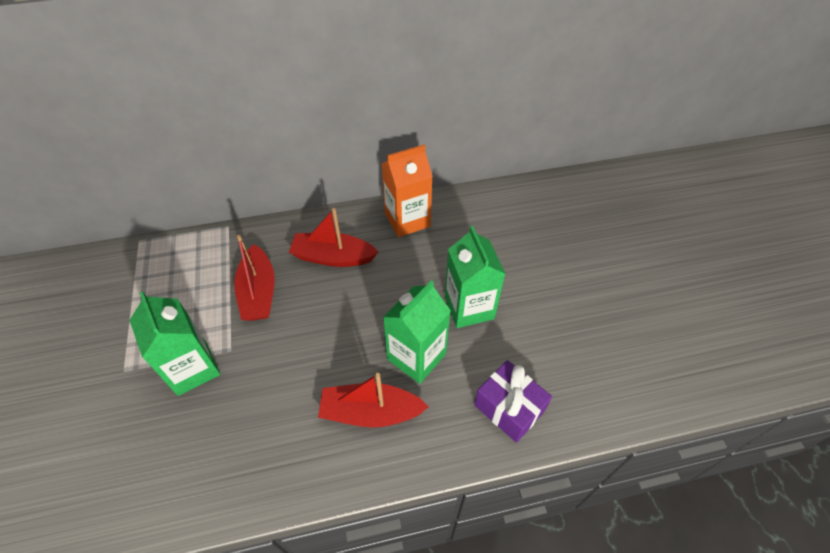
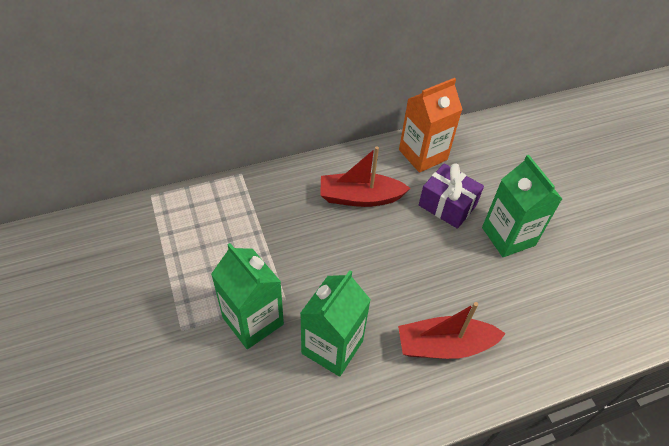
camera: 10 degrees left, 0 degrees up
(258, 292) = (295, 239): red boat -> none
(416, 356) = (472, 288): green carton -> green carton (332, 347)
(509, 408) = (573, 328): purple gift -> purple gift (447, 205)

